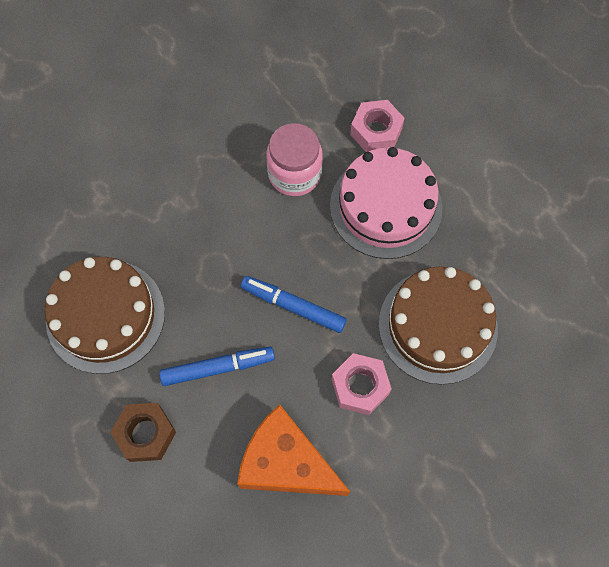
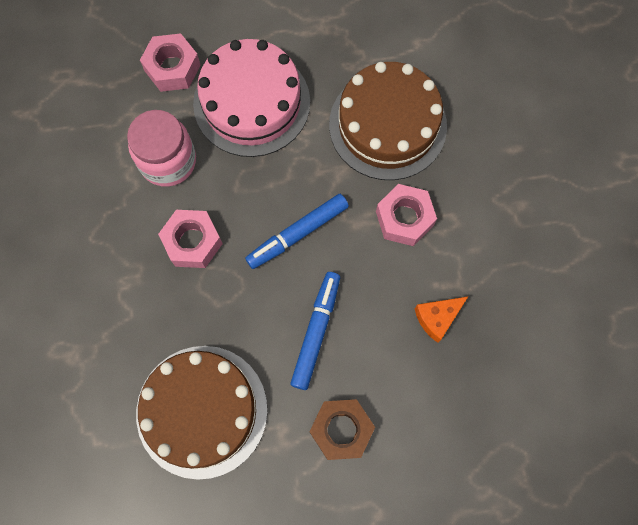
camera: 60 degrees left, 5 degrees up
(238, 231) = (192, 242): none -> pink nut
(286, 463) = (437, 318): orange cheese -> orange cheese, size x0.48

